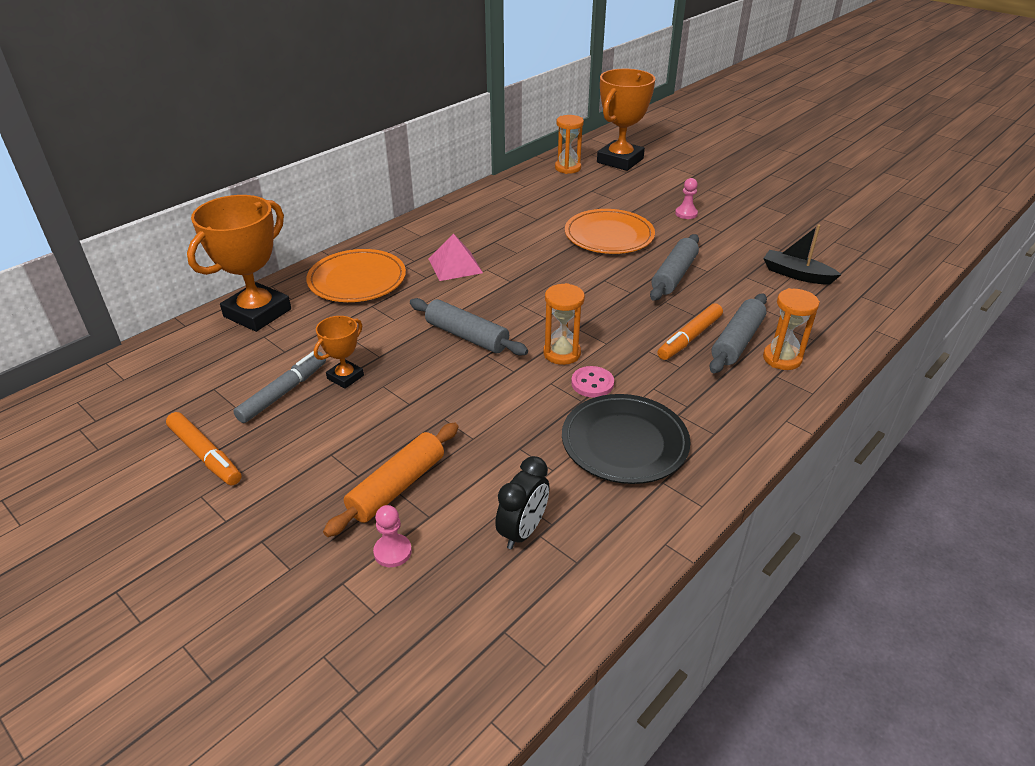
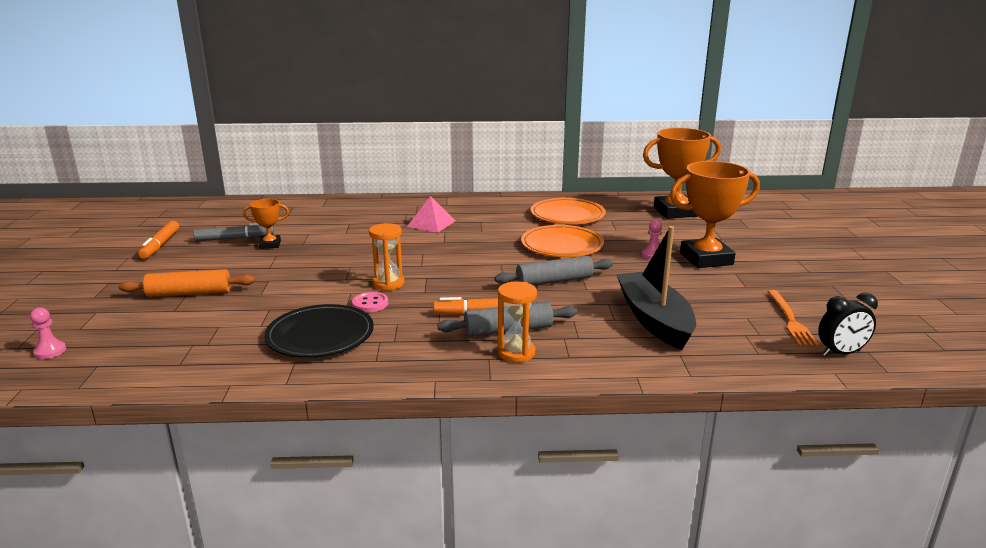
camera: 45 degrees right, 15 degrees down
(257, 313) = (296, 206): orange trophy -> orange trophy (706, 259)
(357, 280) = (368, 210): orange plate -> orange plate (567, 215)
(392, 552) = (133, 313): pink pawn -> pink pawn (50, 351)
(467, 336) = (360, 254): grey rolling pin -> none
(523, 531) = (190, 338): black clock -> black clock (841, 353)
(567, 168) = (623, 204): orange hourglass -> none
(796, 274) = (654, 319): black boat -> black boat, size x1.73
(857, 230) = (790, 320): none -> orange fork

